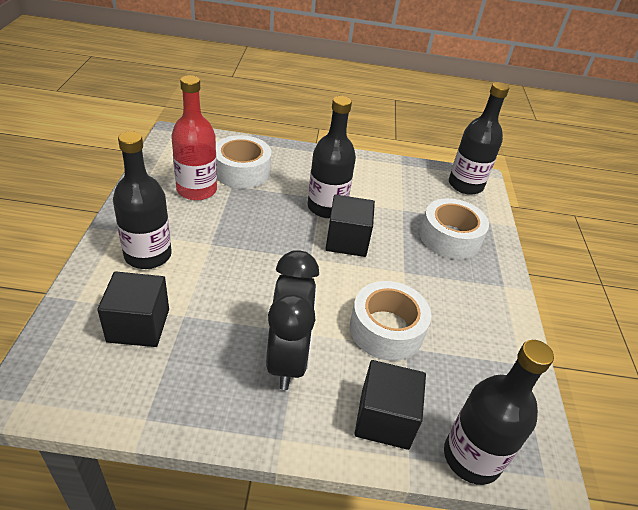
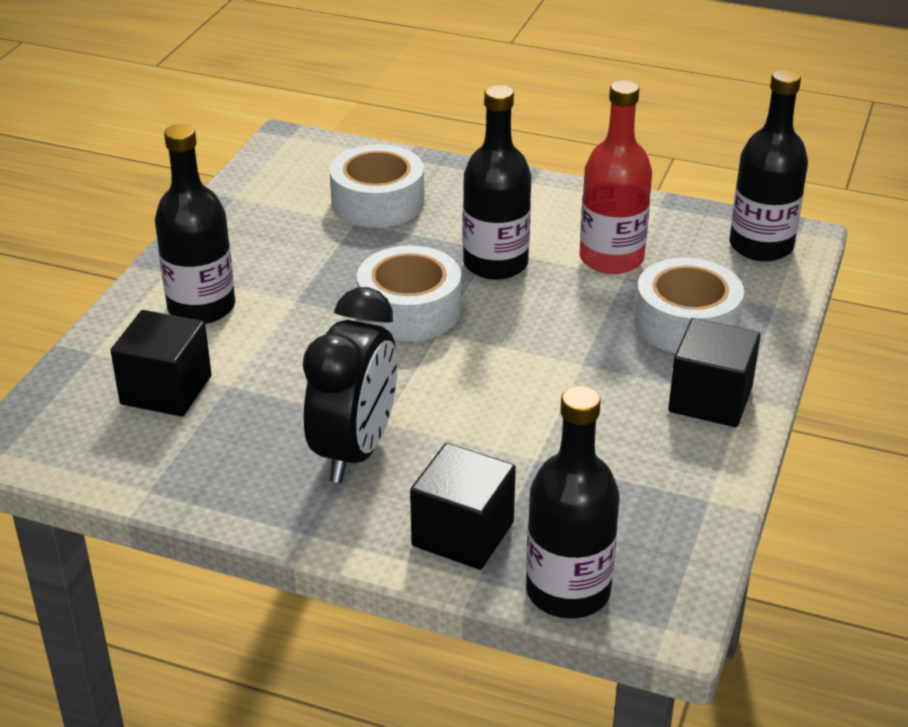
camera: 20 degrees right, 5 degrees down
(197, 190) = (298, 225): red bottle -> red bottle (611, 258)
(347, 241) = (508, 313): black cube -> black cube (710, 399)
(386, 329) = (516, 433): white tape -> white tape (409, 310)

